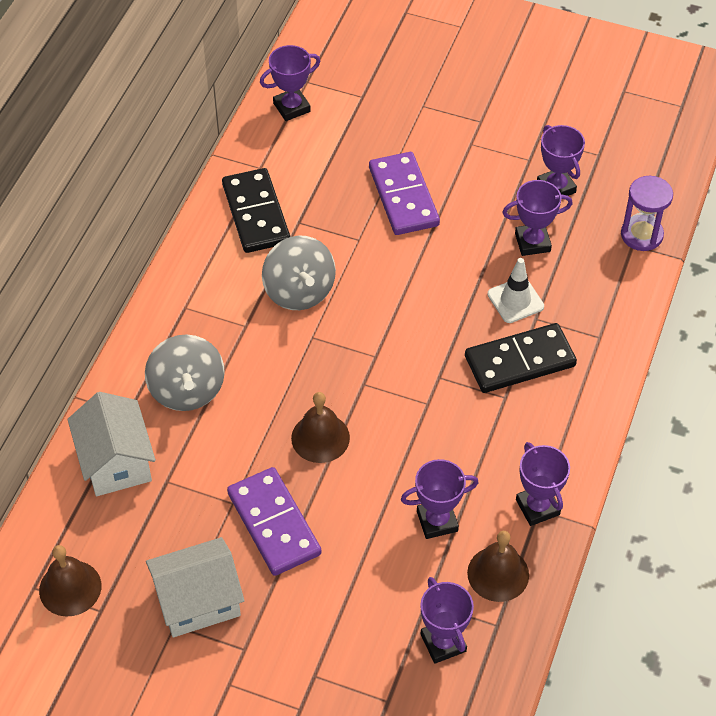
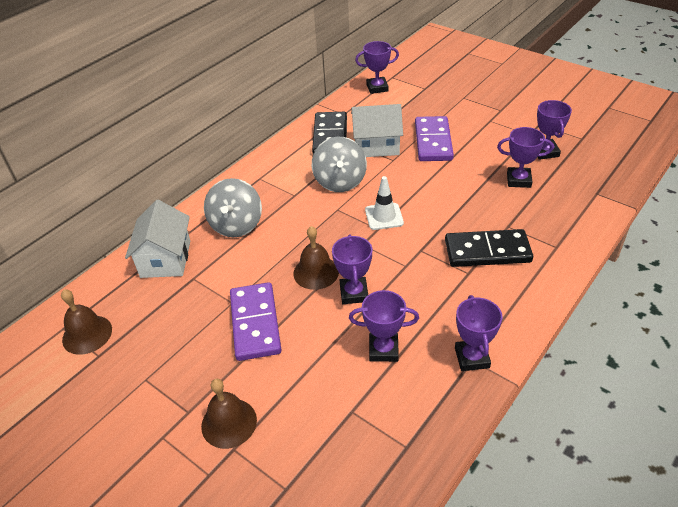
camera: 20 degrees right, 10 degrees down
(198, 601) = (172, 366): white house -> white house (376, 146)
(443, 642) = (353, 450): purple trophy -> purple trophy (354, 293)
(498, 573) = (421, 403): brown bell -> brown bell (229, 423)
(515, 300) = (495, 212): white traffic cone -> white traffic cone (384, 216)
(641, 235) = (605, 188): purple hourglass -> none

